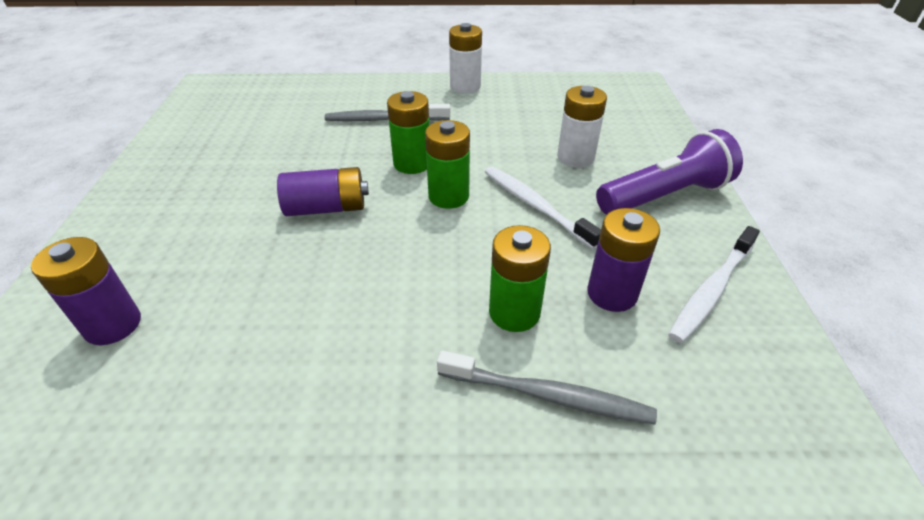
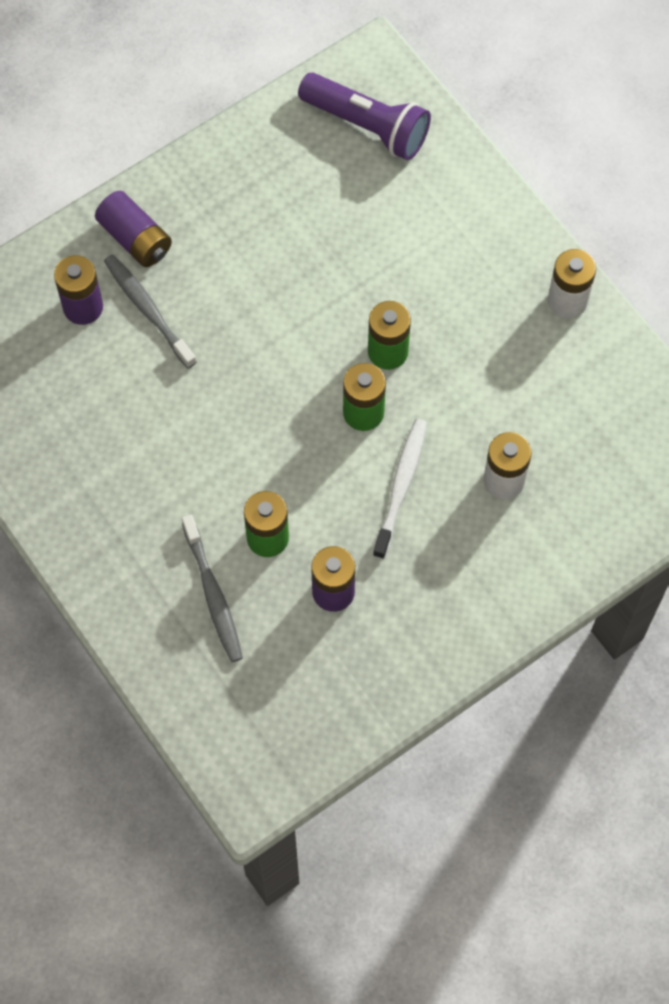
camera: 55 degrees right, 25 degrees up
(326, 208) = (280, 334): purple battery -> purple battery (135, 239)
(385, 119) = (441, 275): grey toothbrush -> grey toothbrush (148, 310)
(664, 196) = (494, 581): purple flashlight -> purple flashlight (367, 126)
(712, 290) = (388, 658): white toothbrush -> none

